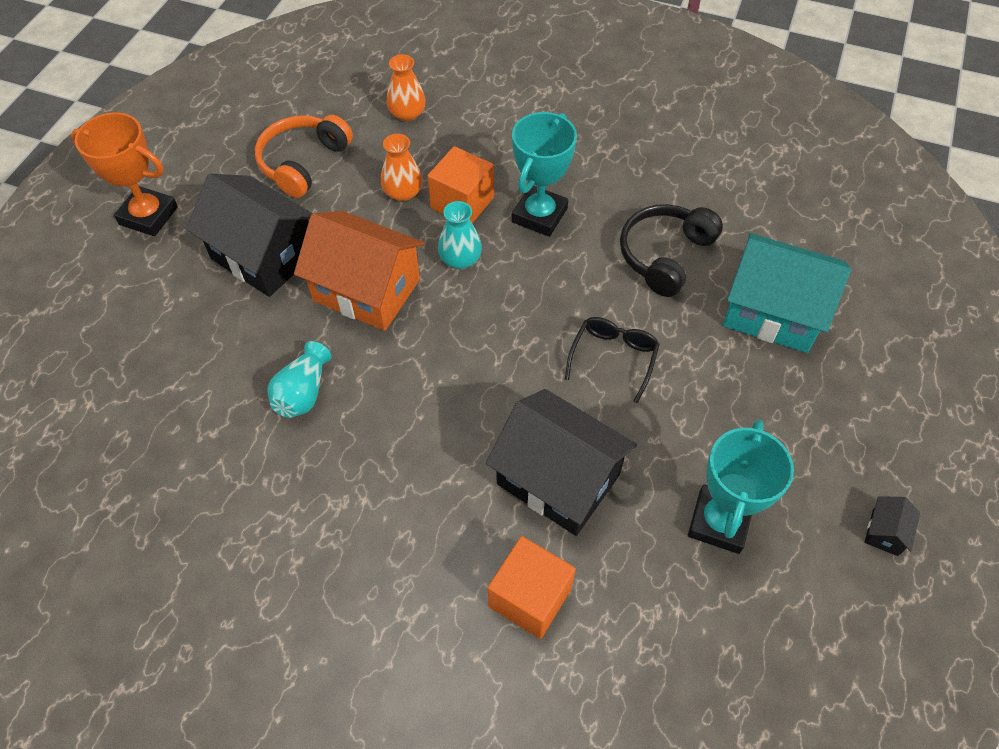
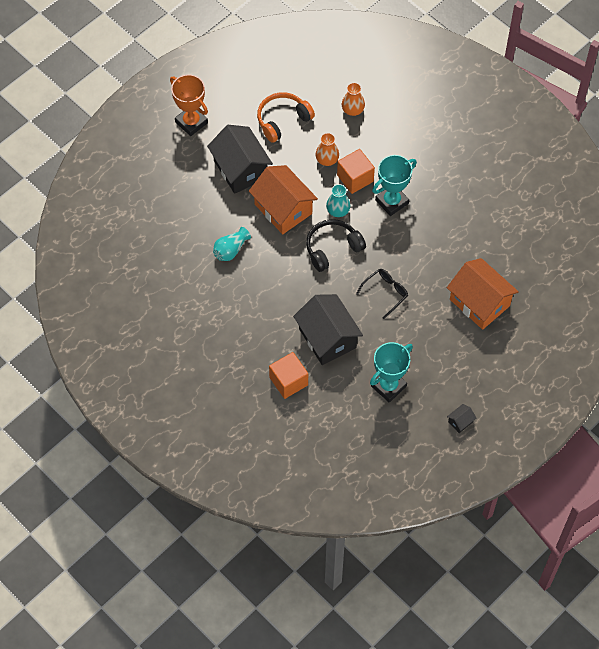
camera: 25 degrees right, 5 degrees up
(665, 255) = (444, 250): black headphones -> black headphones (332, 248)
(772, 312) = (479, 302): turquoise house -> orange house

